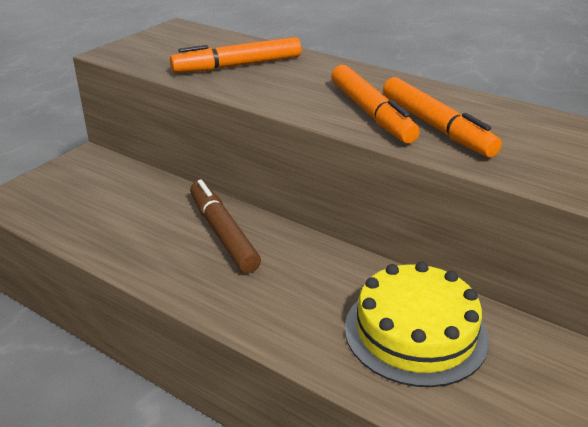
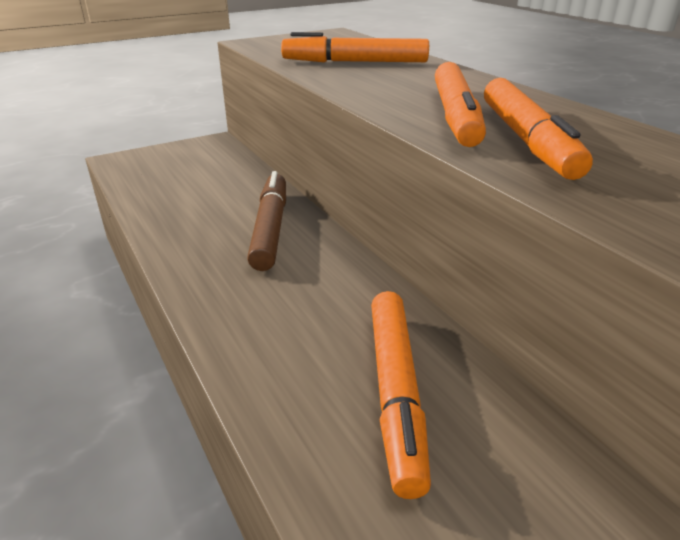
camera: 25 degrees right, 0 degrees up
(415, 332) = (395, 392): yellow cake -> orange marker

